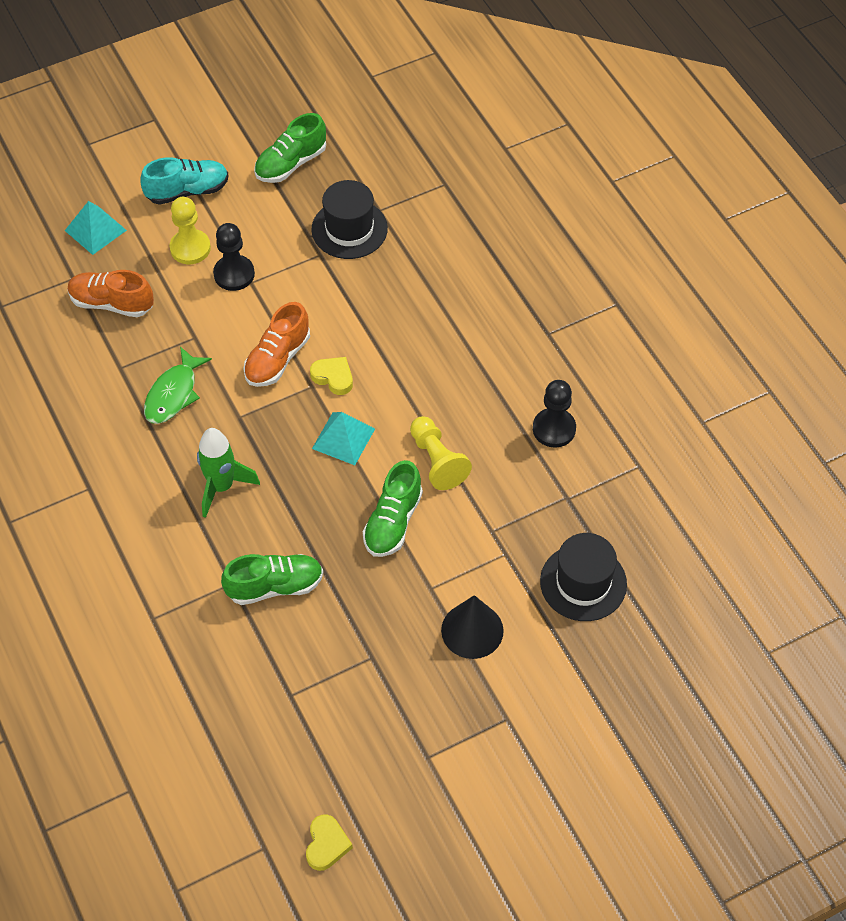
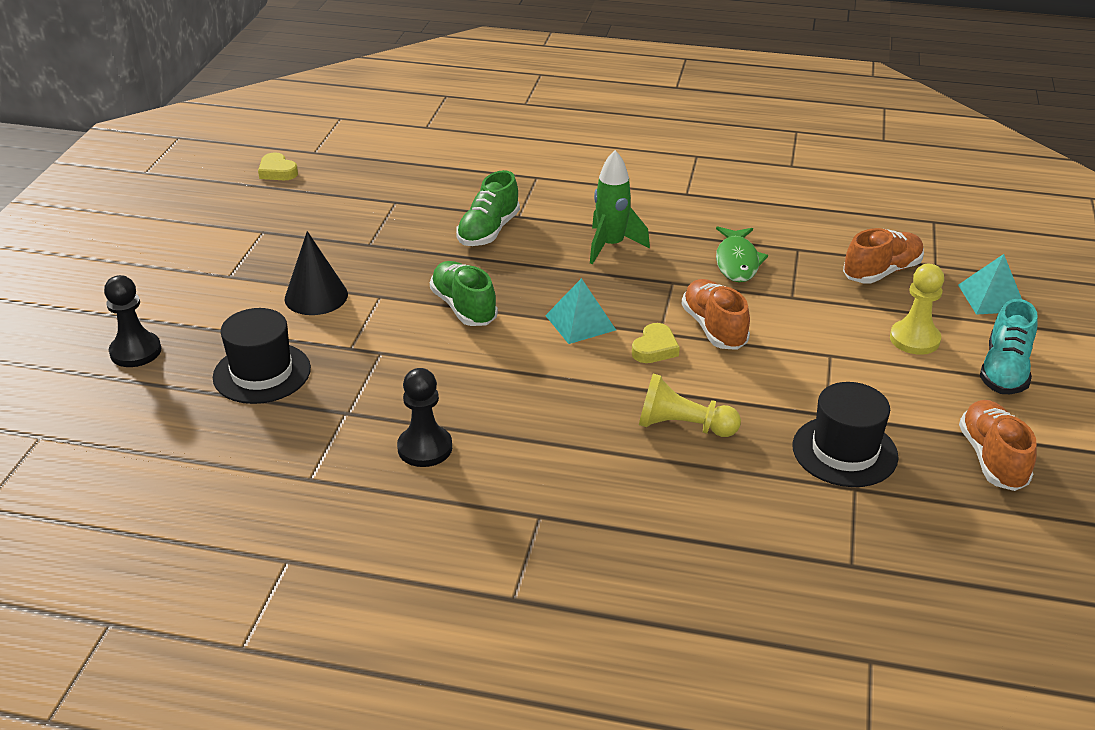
camera: 130 degrees right, 20 degrees down
(173, 394) = (737, 262): green fish -> green fish turned 150 degrees counterclockwise
(234, 274) = (851, 349): black pawn -> black pawn (135, 351)
(291, 163) = (992, 459): green shoe -> orange shoe
(333, 377) = (655, 348): yellow heart -> yellow heart turned 45 degrees counterclockwise
(437, 461) = (488, 360): yellow pawn -> yellow pawn (682, 426)

